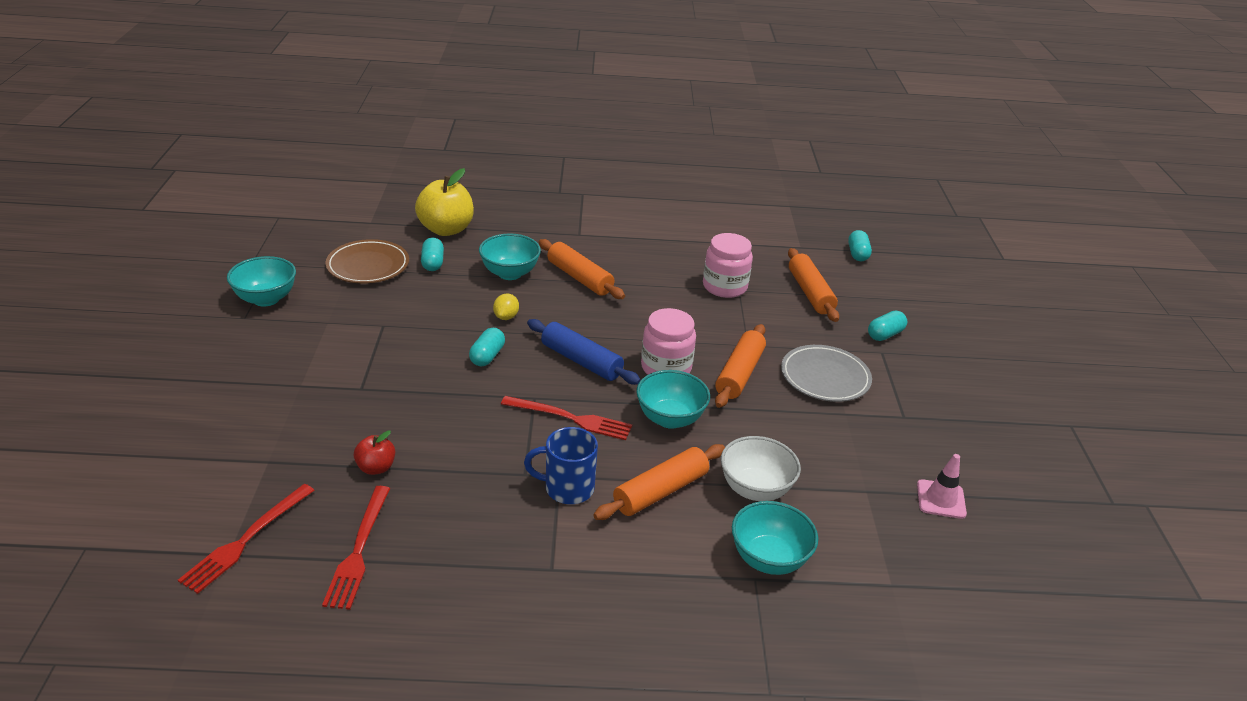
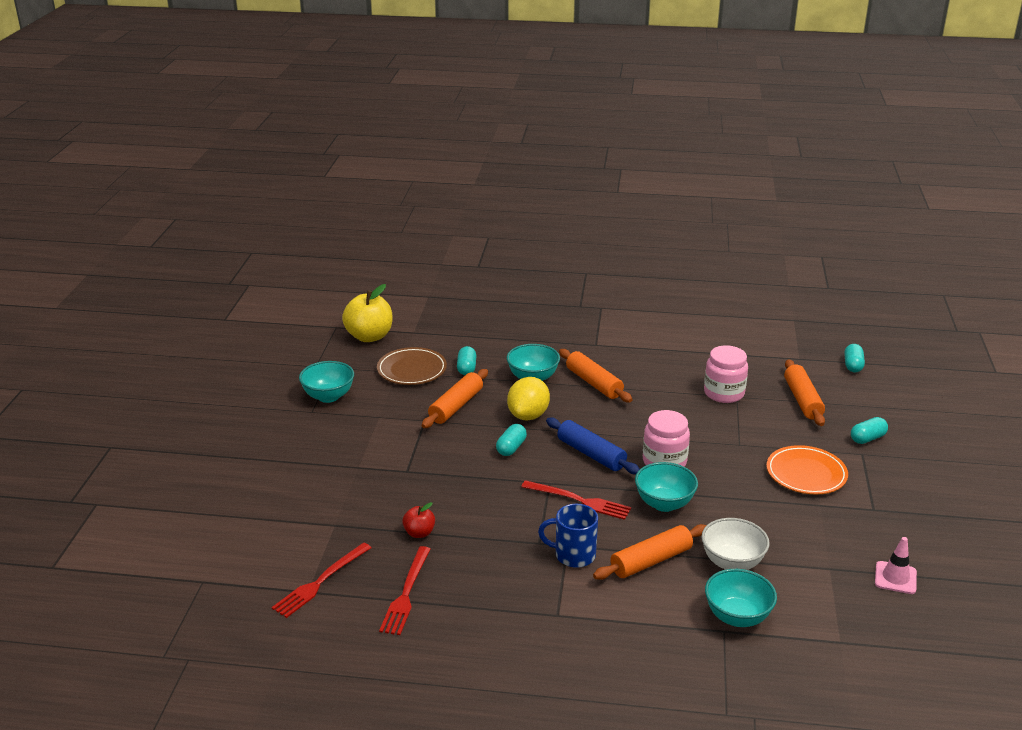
camera: 10 degrees right, 5 degrees down
(446, 229) = (478, 339): yellow apple -> yellow apple (369, 336)
(506, 317) = (528, 415): yellow lemon -> yellow lemon, size x1.91
(739, 374) = (729, 468): orange rolling pin -> orange rolling pin (456, 406)
(825, 377) = (806, 474): grey plate -> orange plate

